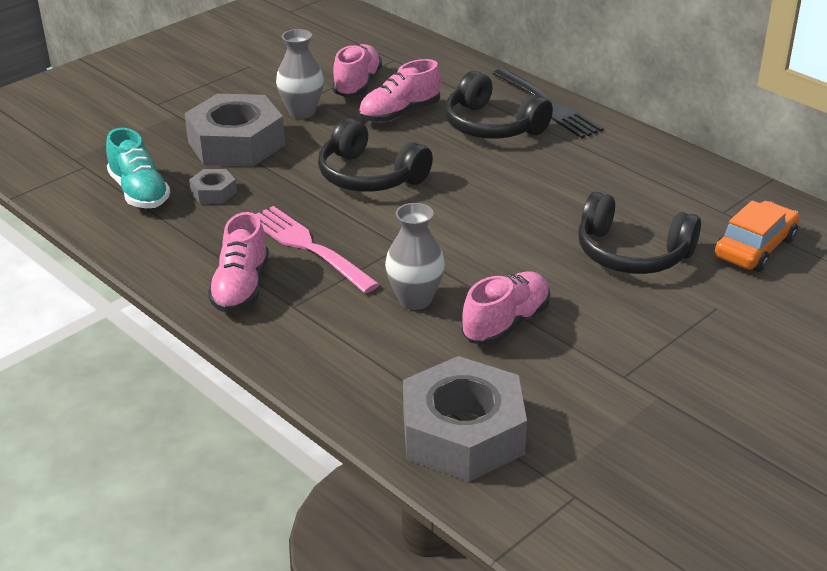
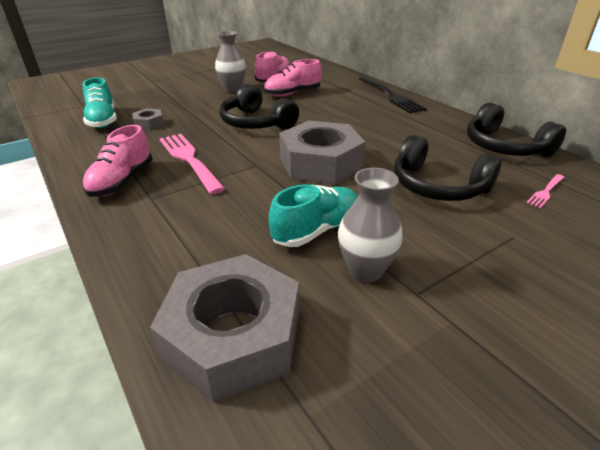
camera: 10 degrees right, 0 degrees up
(236, 143) = (182, 101): grey nut -> grey nut (320, 163)
(415, 300) = (248, 203): grey vase -> grey vase (365, 270)
(491, 126) = (350, 103): black headphones -> black headphones (504, 147)
(506, 323) = (316, 230): pink shoe -> turquoise shoe
(755, 248) = (546, 191): orange car -> pink fork

